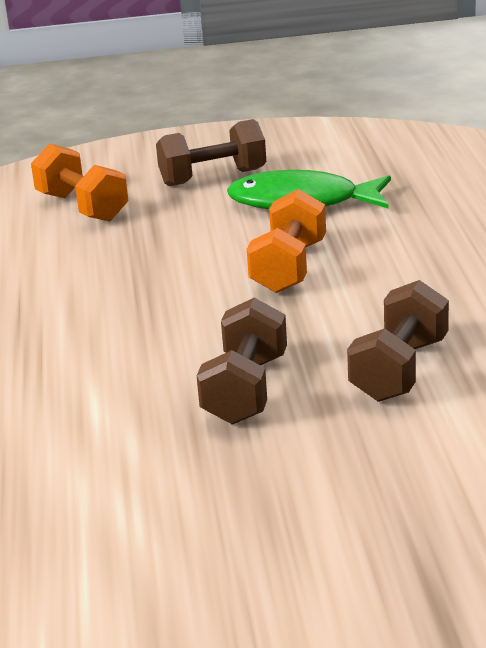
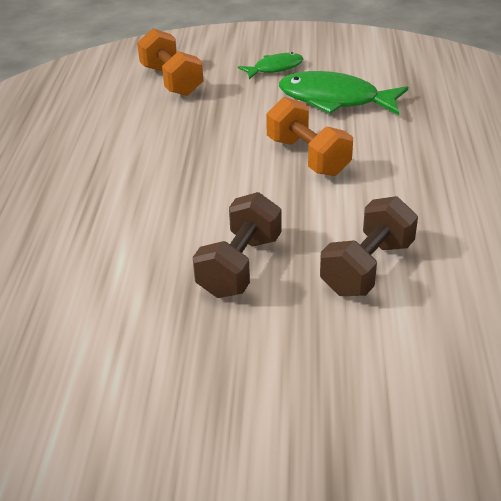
camera: 10 degrees right, 10 degrees up
(213, 177) = (275, 68): brown dumbbell -> green fish
(289, 267) = (307, 156): orange dumbbell -> orange dumbbell turned 60 degrees counterclockwise

